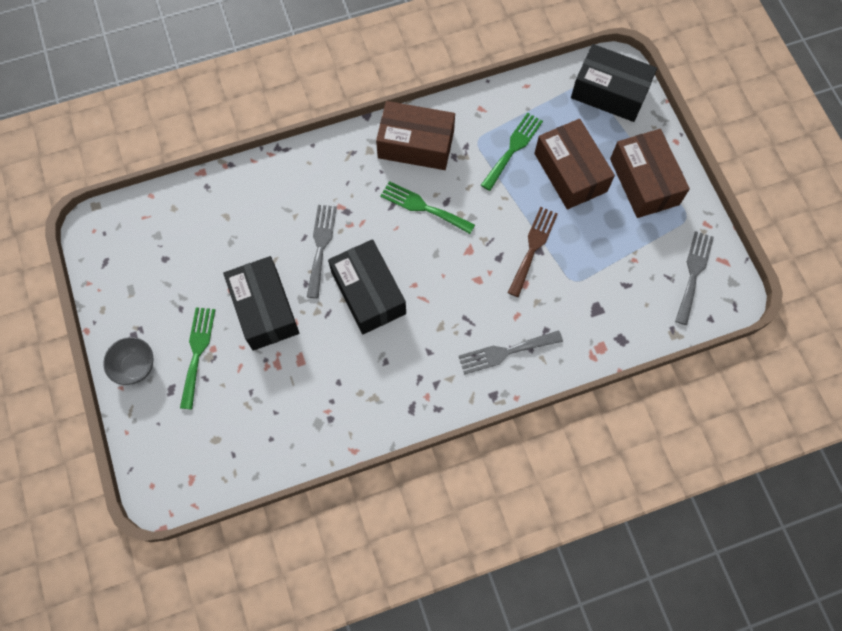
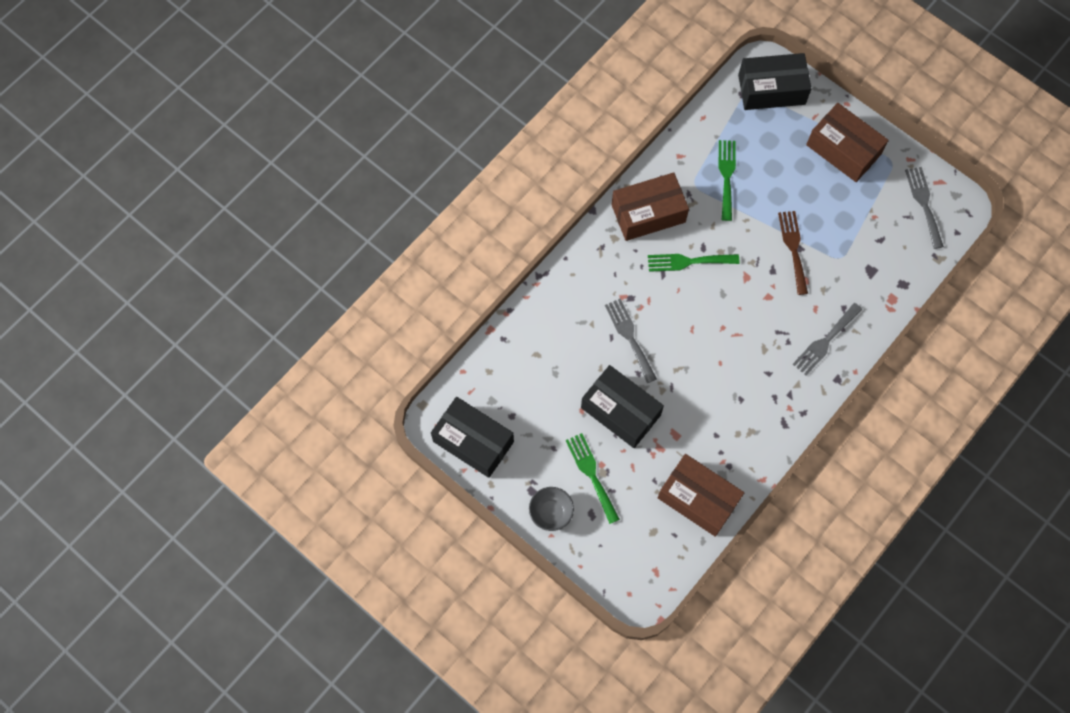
camera: 30 degrees left, 0 degrees up
(368, 293) = (692, 353): black box -> black box (473, 441)
(570, 172) = (783, 172): brown box -> brown box (698, 499)

